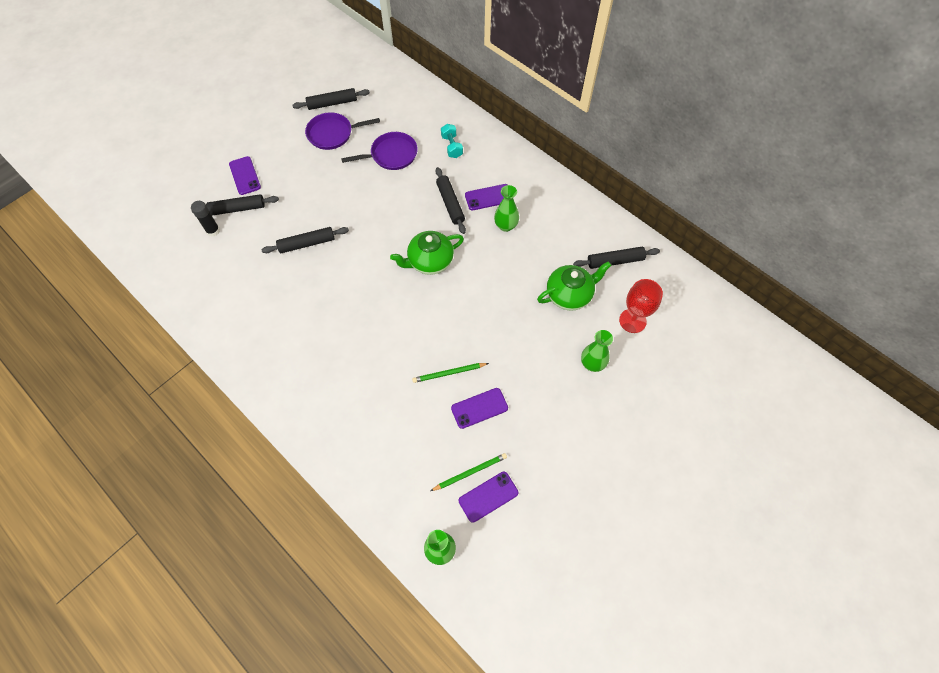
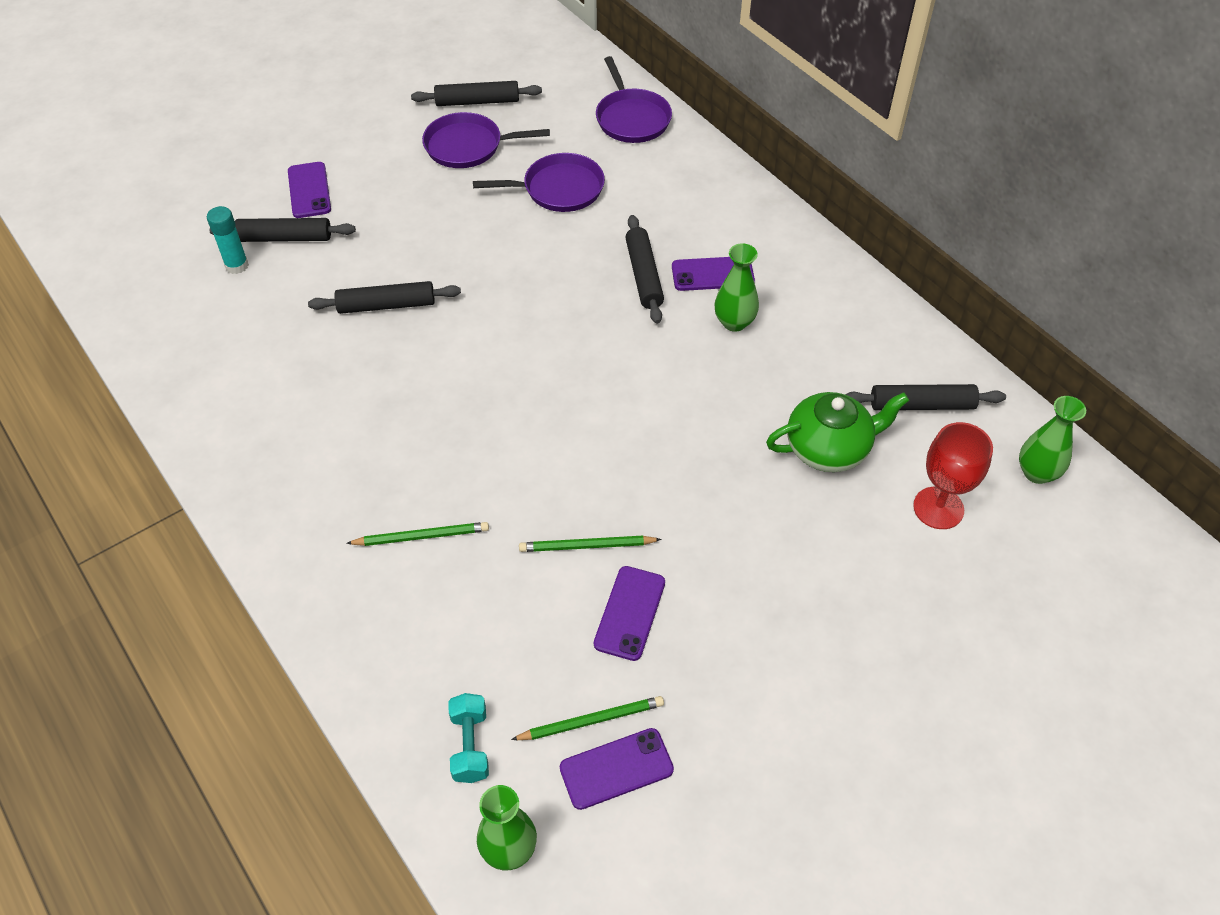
camera: 10 degrees right, 10 degrees down
(213, 231) = (237, 265): black glue stick -> turquoise glue stick
(357, 382) = (421, 536): none -> green pencil
(425, 103) = (632, 118): none -> purple pan
(429, 261) = (589, 361): green teapot -> none
(452, 146) = (664, 189): turquoise dumbbell -> turquoise dumbbell (470, 745)
(479, 408) = (630, 613): purple phone -> purple phone turned 60 degrees counterclockwise
(592, 364) = (851, 569): green vase -> green vase (1036, 473)

